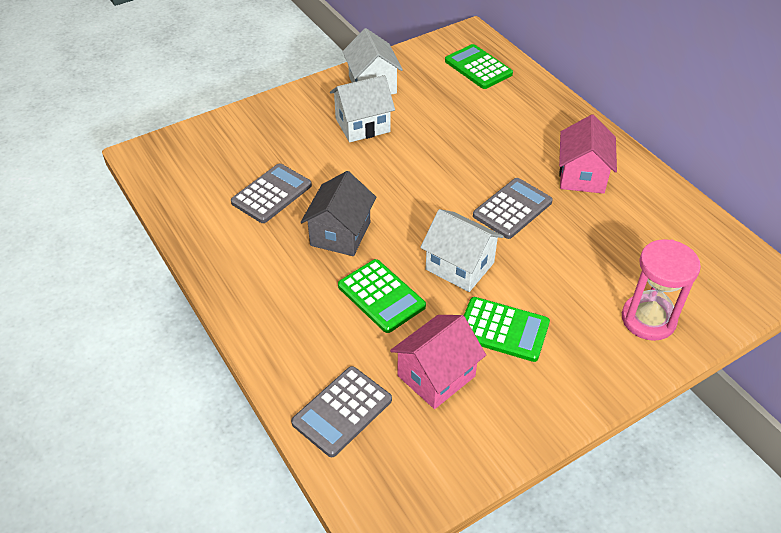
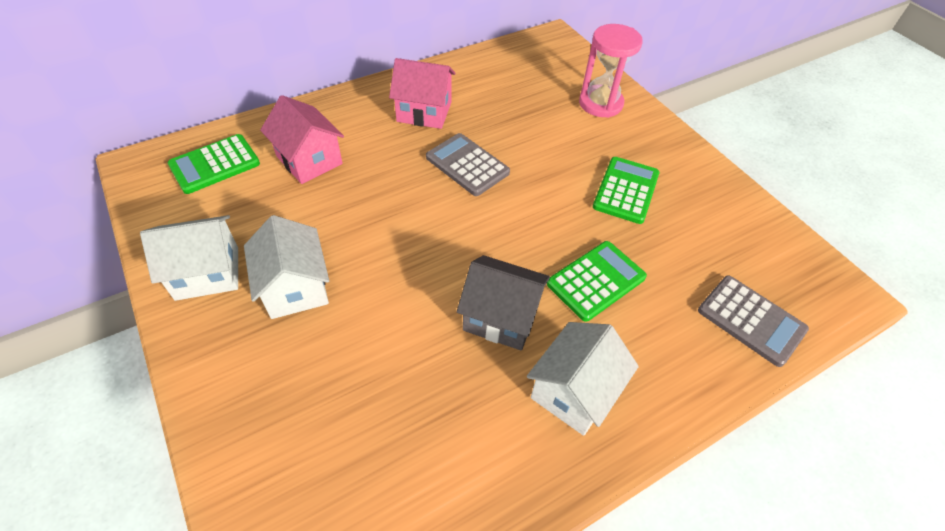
camera: 90 degrees left, 5 degrees up
(271, 194) = (421, 400): grey calculator -> none
(436, 376) = (689, 242): pink house -> pink house (309, 160)
(459, 266) = (548, 213): white house -> white house (574, 391)

